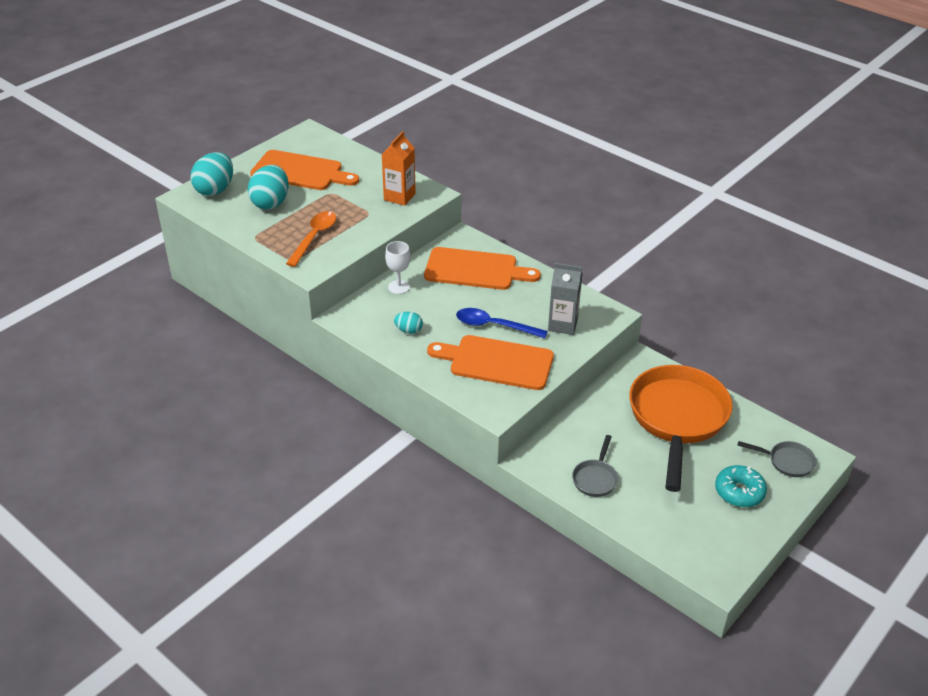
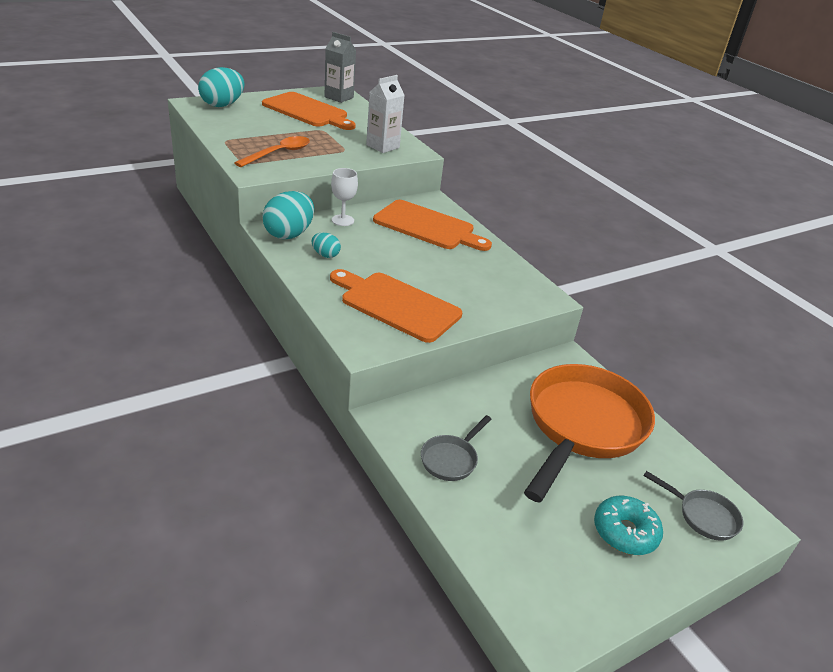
camera: 15 degrees right, 5 degrees down
(270, 203) = (262, 123): turquoise egg -> turquoise egg (289, 234)
(399, 197) = (382, 146): orange carton -> white carton
(494, 326) = (415, 274): blue spoon -> none
(562, 325) = (489, 292): grey carton -> grey carton (339, 97)

